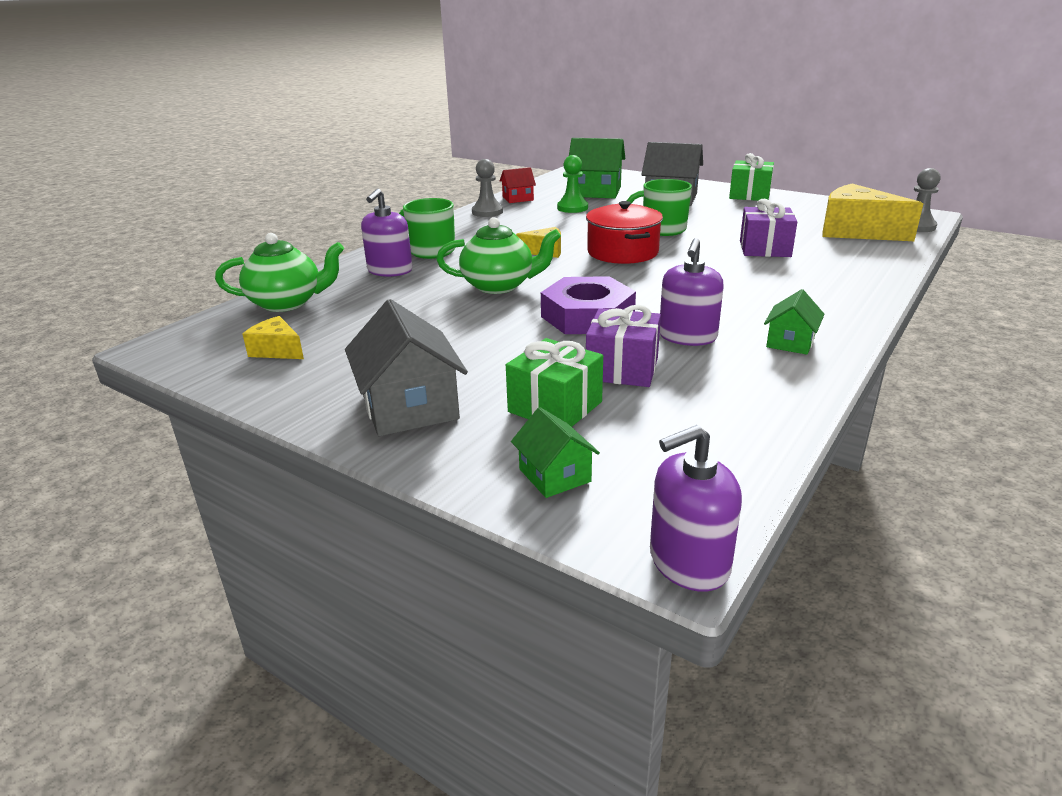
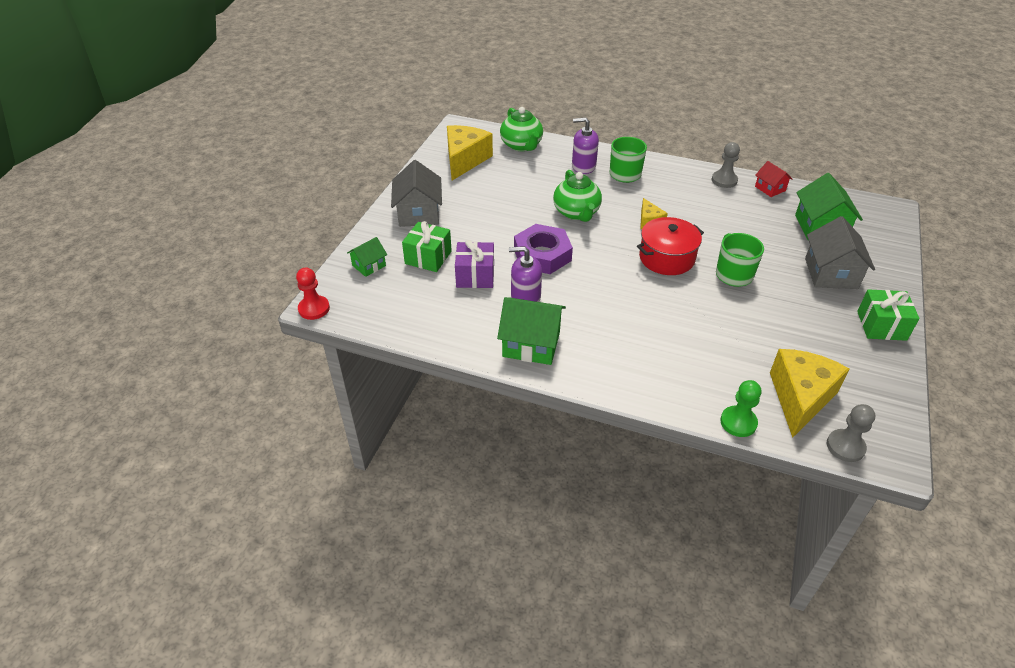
camera: 75 degrees right, 15 degrees up
(277, 350) = (464, 160): yellow cheese -> yellow cheese, size x1.97
(410, 407) = (418, 213): grey house -> grey house turned 60 degrees counterclockwise
(572, 208) = (762, 220): green pawn -> green pawn (738, 422)
(688, 562) = (314, 308): purple soap dispenser -> red pawn
(765, 249) = (715, 334): purple gift -> none
(790, 342) = (531, 344): green house -> green house, size x1.78

